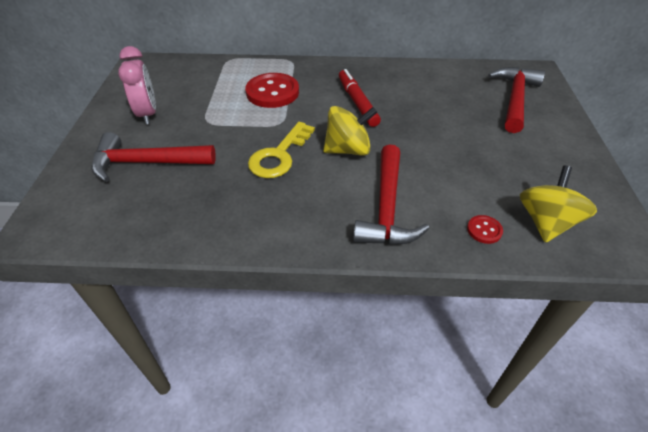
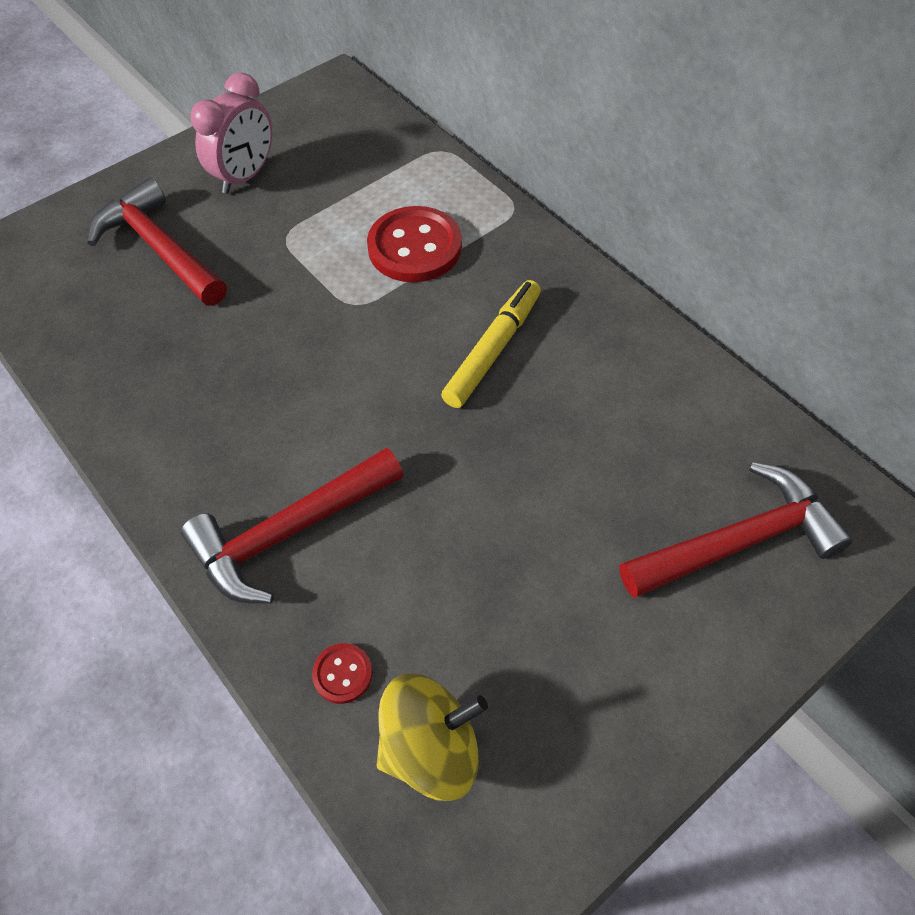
camera: 50 degrees right, 10 degrees up
(279, 155) = (288, 352): yellow key -> none
(348, 149) = (371, 412): yellow spinning top -> none
(357, 103) = (492, 350): red marker -> yellow marker

